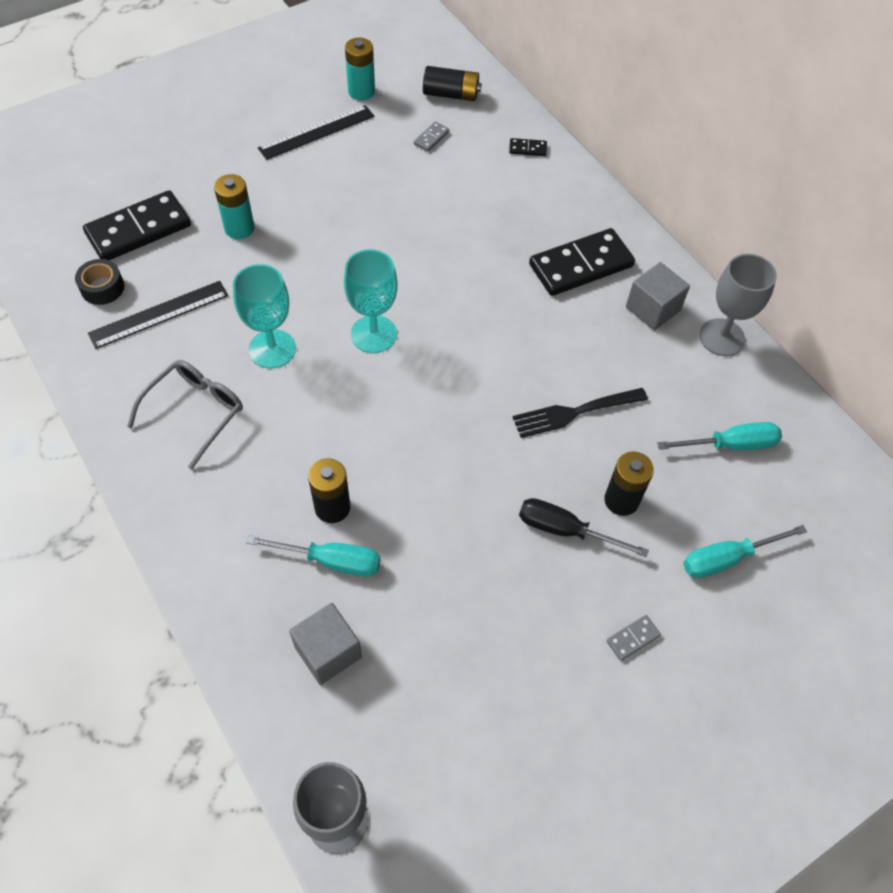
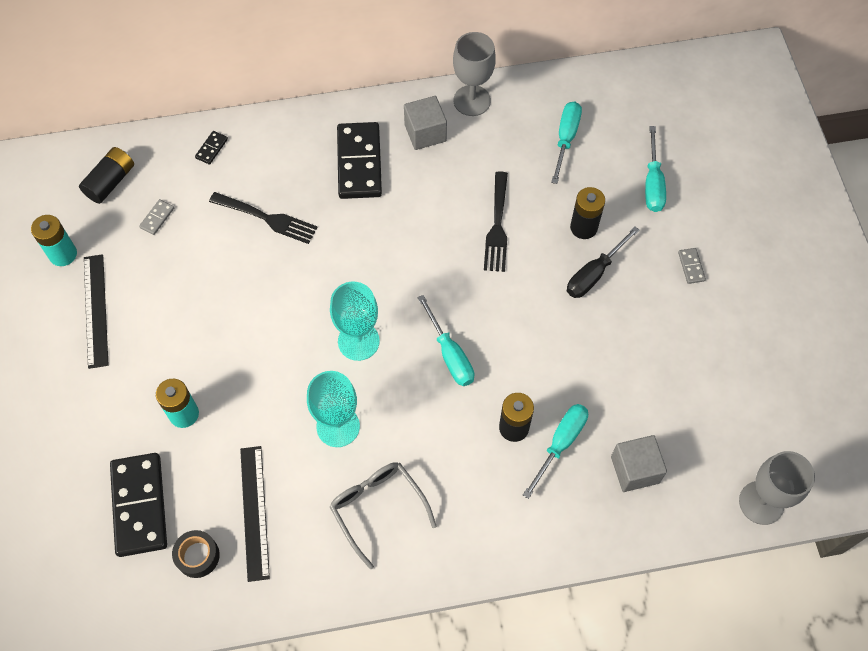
camera: 65 degrees left, 5 degrees up
(394, 419) = (450, 354): none -> turquoise screwdriver
(431, 138) = (157, 218): grey domino -> grey domino turned 60 degrees clockwise
(474, 216) = (267, 218): none -> black fork

